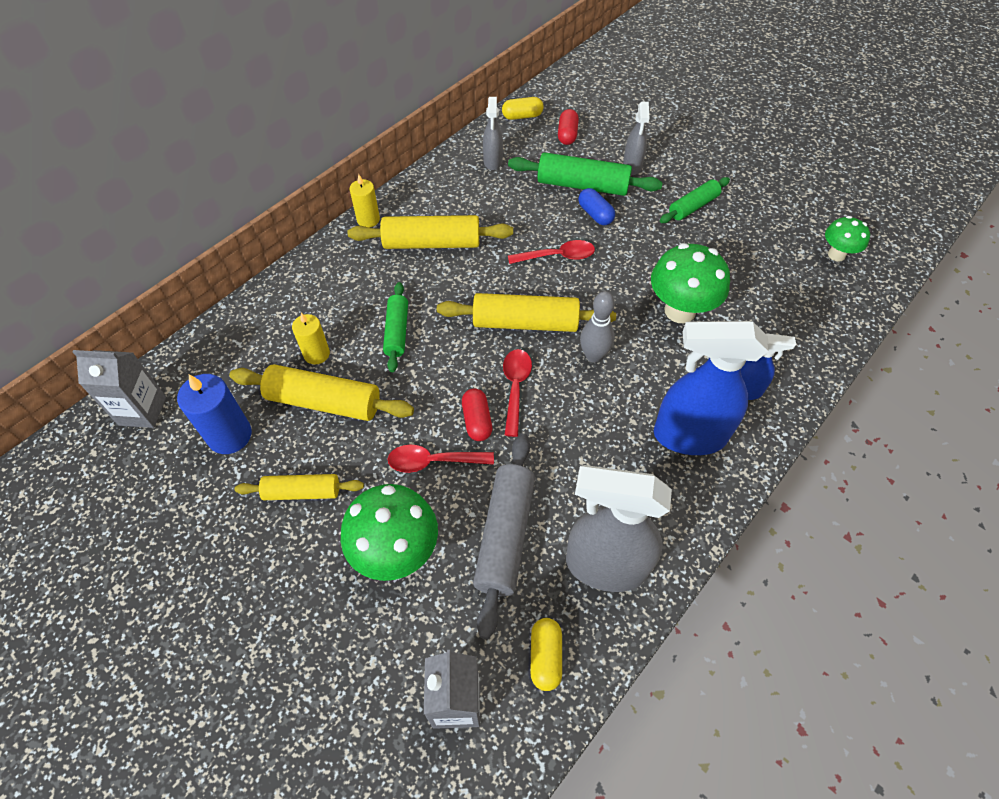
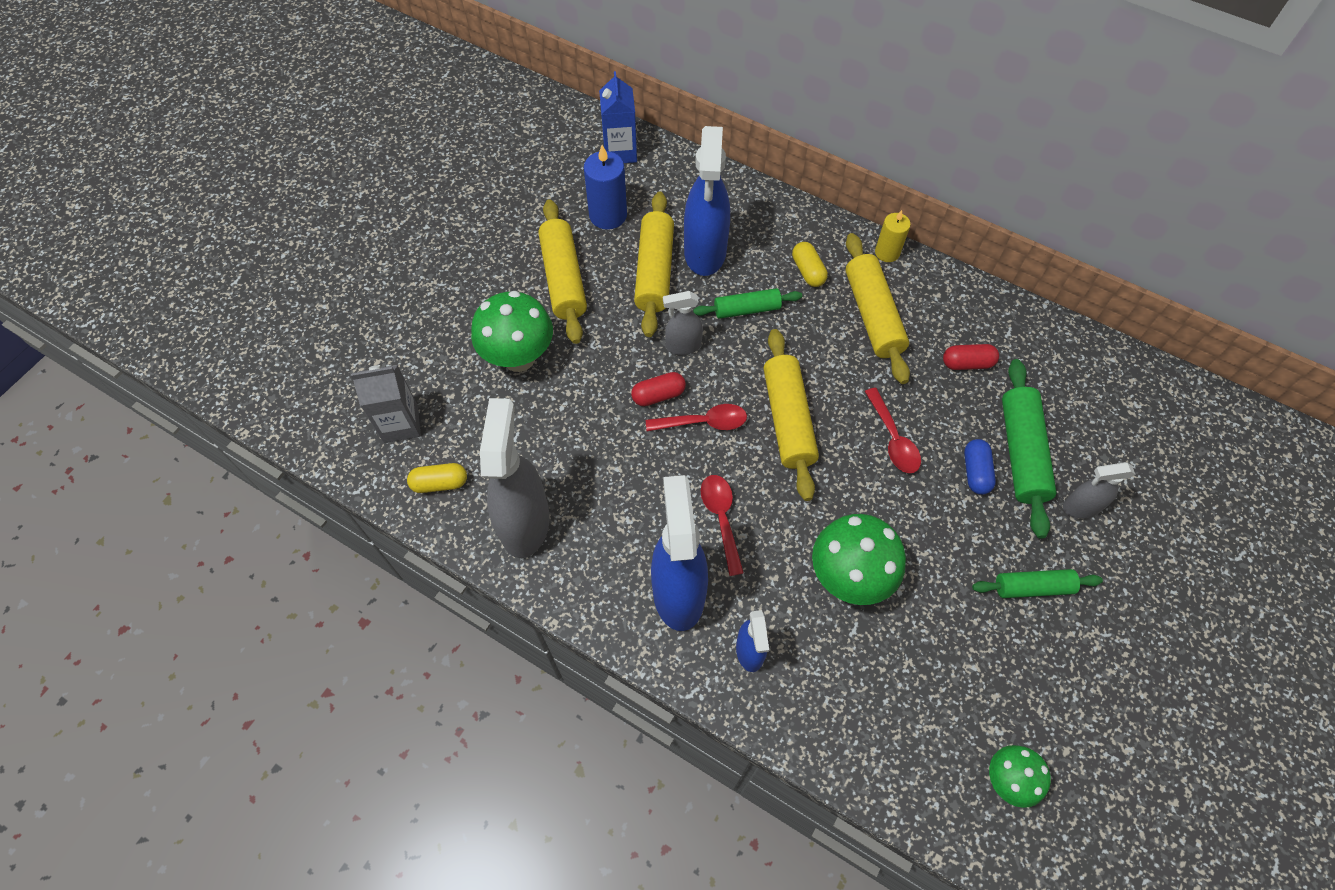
camera: 80 degrees right, 5 degrees up
(142, 411) = (620, 152): grey carton -> blue carton
(302, 492) = (563, 279): yellow rolling pin -> yellow rolling pin, size x1.62
(316, 354) = (705, 253): yellow candle -> blue spray bottle
(433, 461) = (609, 368): red spoon -> red spoon (721, 519)
(493, 162) = (1024, 351): grey spray bottle -> grey spray bottle (683, 346)
(505, 536) = (544, 437): grey rolling pin -> none
(522, 116) = (1122, 370): yellow capsule -> yellow capsule (808, 271)
(567, 135) = (1109, 425): red capsule -> red capsule (967, 363)
(593, 356) = (761, 490): grey bowling pin -> none
(595, 214) = (975, 472): blue capsule -> blue capsule turned 45 degrees counterclockwise
(693, 206) = (1033, 587): green rolling pin -> green rolling pin turned 45 degrees counterclockwise

